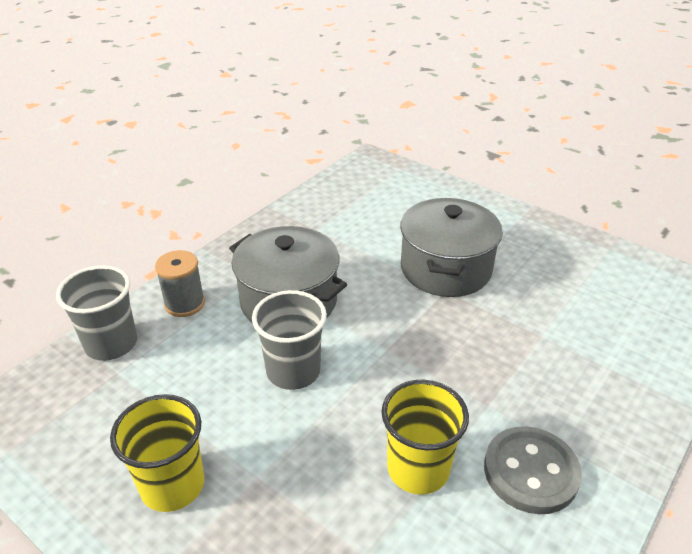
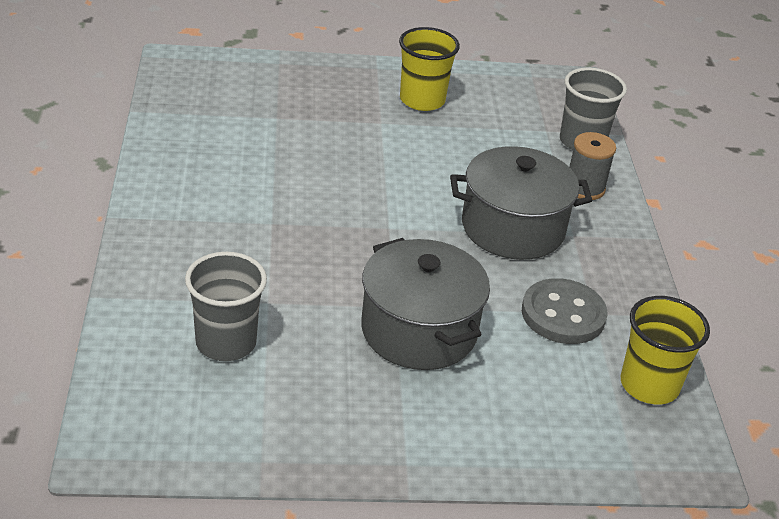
camera: 135 degrees right, 0 degrees up
(293, 371) = (436, 181): grey cup -> grey cup (226, 342)
(418, 469) = (287, 165): yellow cup -> yellow cup (649, 385)
(530, 471) = (210, 194): grey button -> grey button (563, 314)

